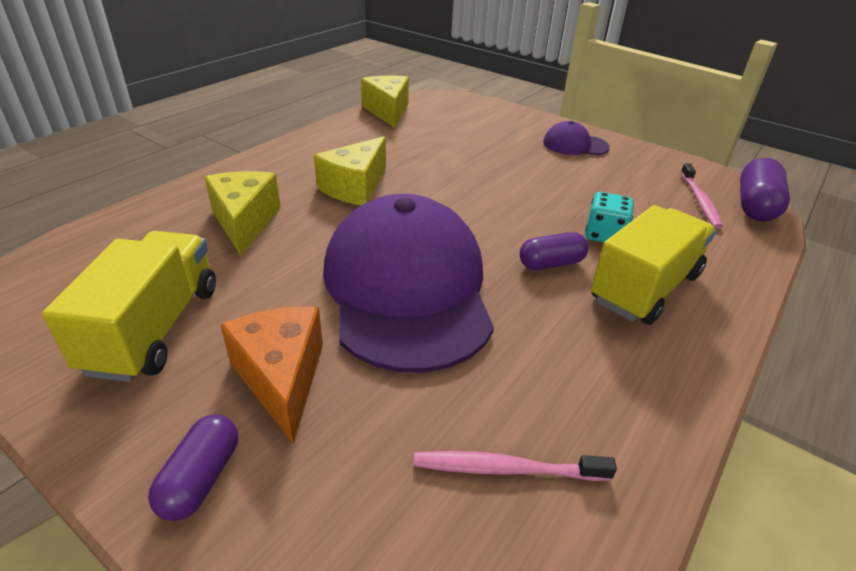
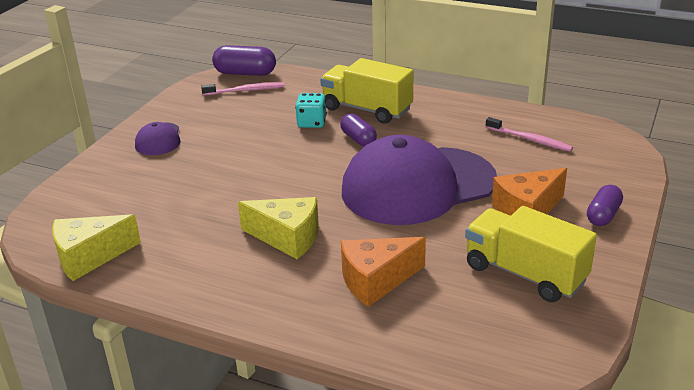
camera: 100 degrees left, 5 degrees down
(154, 328) = (525, 274): yellow truck -> yellow truck turned 45 degrees clockwise
(201, 478) = (603, 215): purple capsule -> purple capsule turned 60 degrees counterclockwise
(245, 222) = (376, 281): yellow cheese -> orange cheese
(506, 469) = (530, 139): pink toothbrush -> pink toothbrush turned 45 degrees counterclockwise

